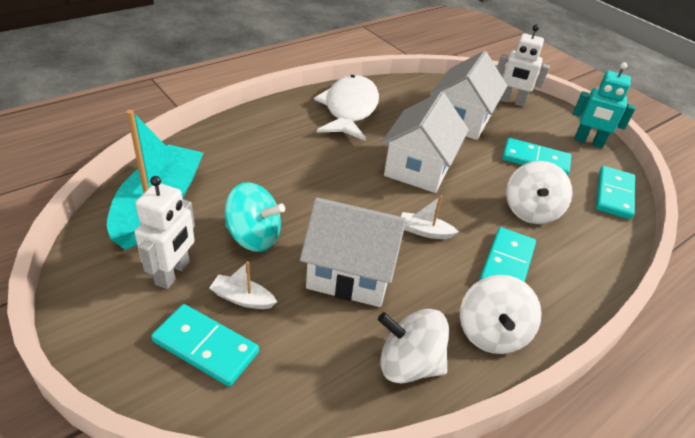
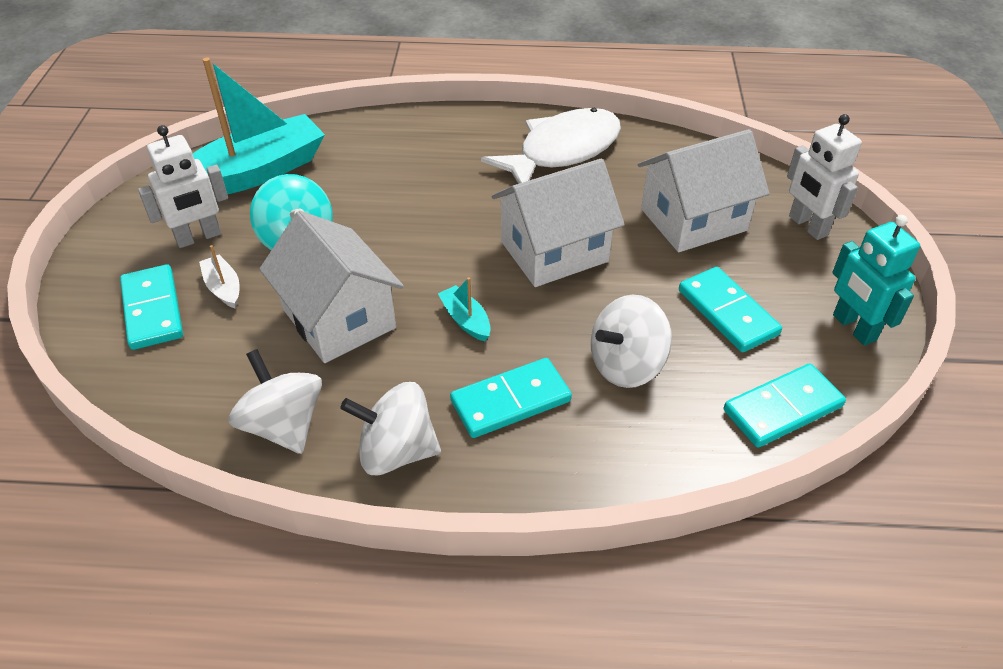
camera: 45 degrees right, 5 degrees up
(425, 231) = (466, 320): white boat -> turquoise boat
(491, 333) = (396, 451): white spinning top -> white spinning top turned 45 degrees clockwise

